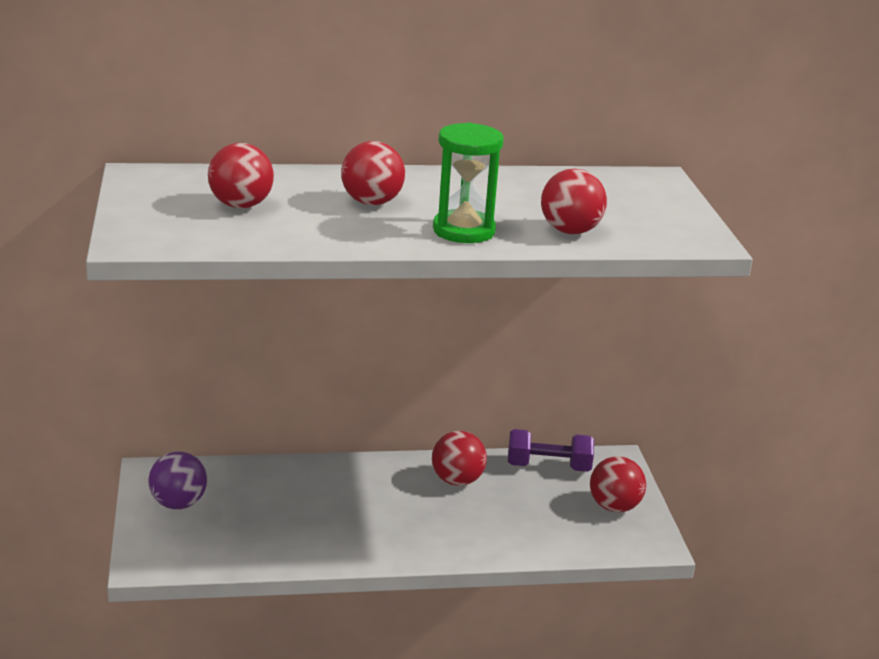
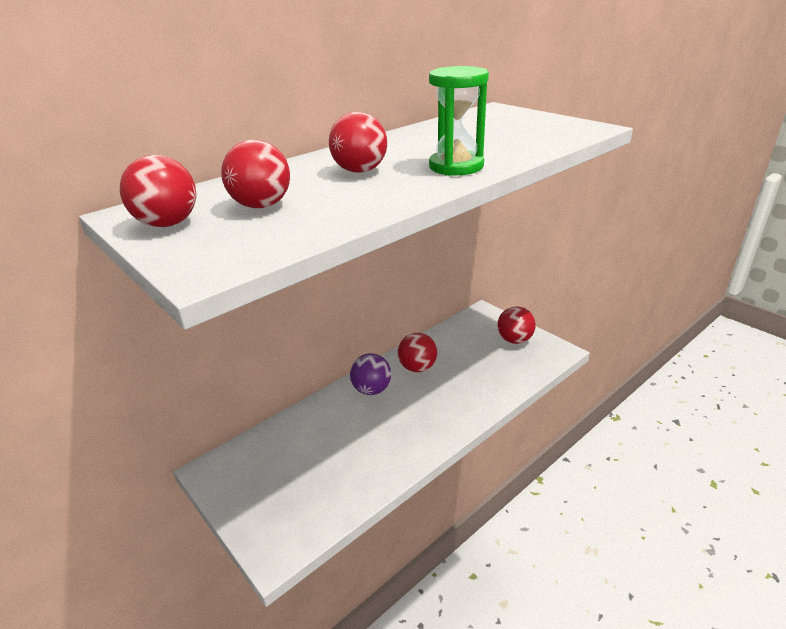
camera: 30 degrees left, 5 degrees up
(178, 504) = (254, 485): purple ball -> purple ball (371, 390)
(548, 467) = (455, 333): purple dumbbell -> none
(570, 231) = (516, 146): red ball -> red ball (168, 224)

